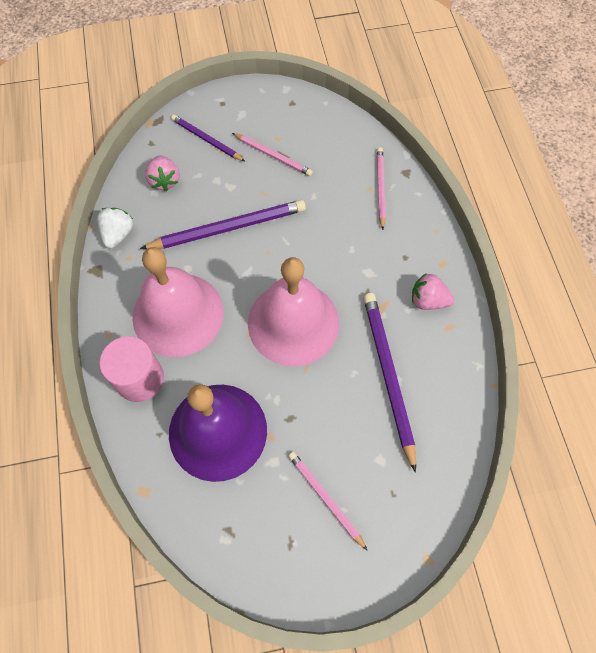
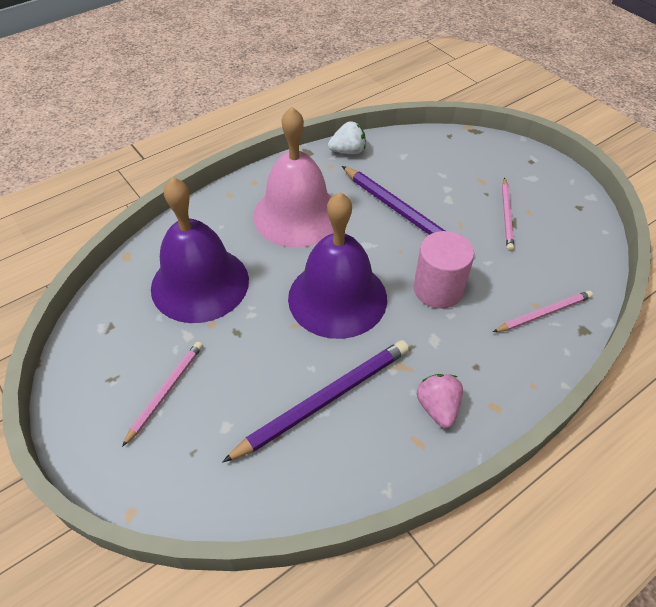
camera: 65 degrees right, 15 degrees down
(140, 379) = (224, 215): pink cylinder -> pink cylinder (438, 289)
(165, 180) = (420, 157): pink strawberry -> none
(206, 140) = (483, 166): purple pencil -> none
(293, 323) = (337, 297): pink bell -> purple bell

